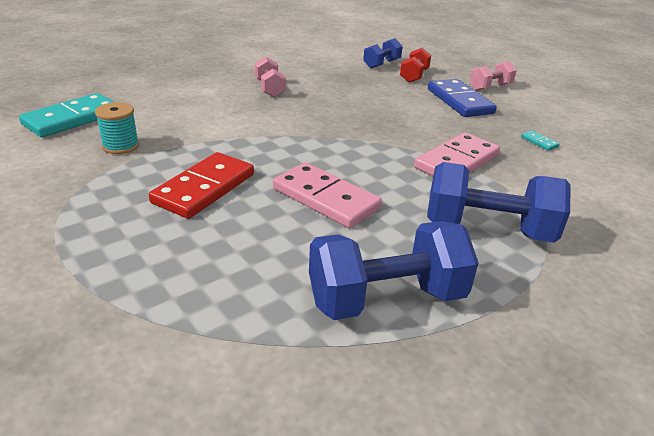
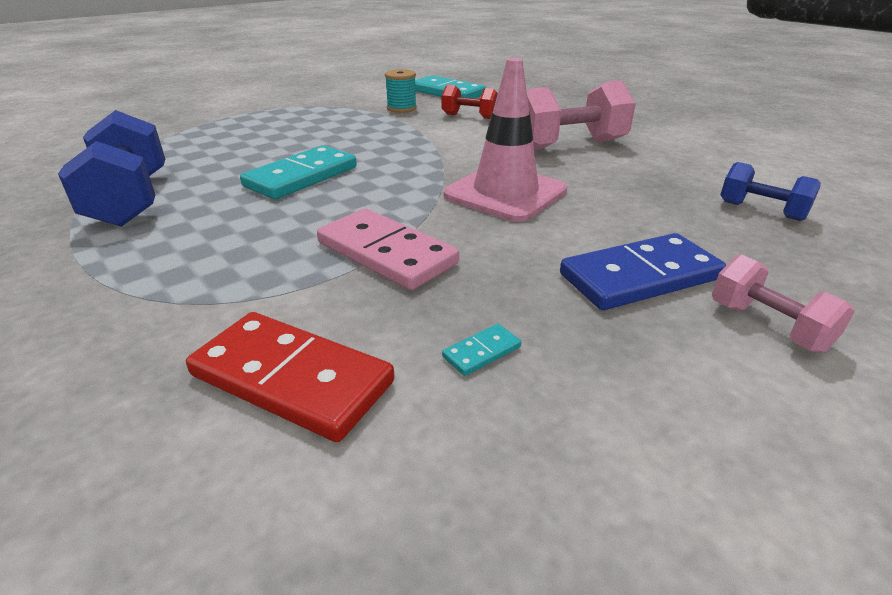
camera: 90 degrees right, 0 degrees up
(204, 188) = (329, 135): red domino -> red domino (292, 378)
(269, 89) = (569, 145): pink dumbbell -> pink dumbbell, size x1.77
(326, 198) = (301, 177): pink domino -> turquoise domino
(361, 119) = (505, 193): none -> pink traffic cone
(414, 76) = (733, 238): red dumbbell -> red dumbbell (469, 116)
(487, 229) = (206, 259): blue dumbbell -> none

